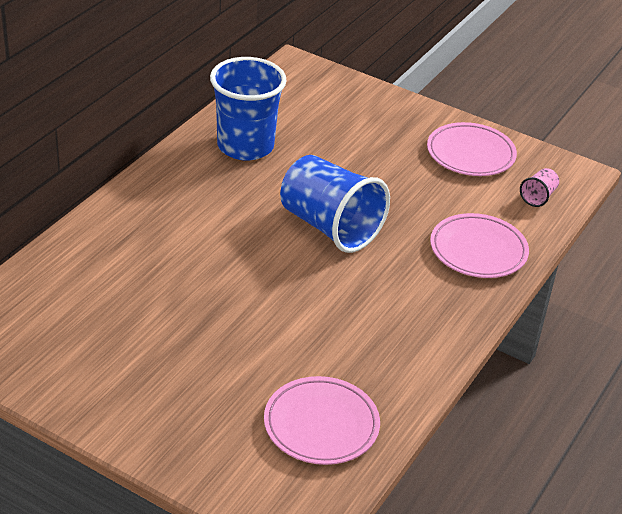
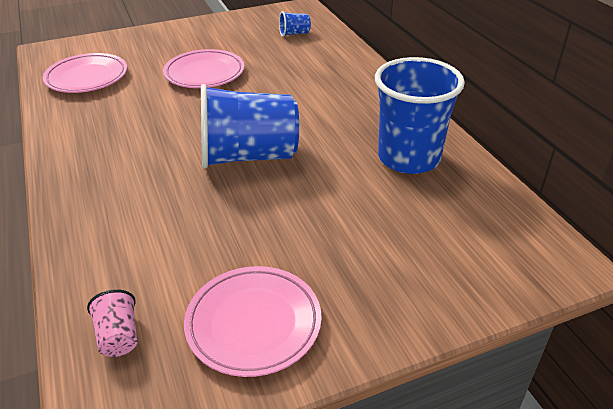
camera: 130 degrees right, 0 degrees up
(53, 306) = (294, 34): none -> blue cup
(478, 251) = (114, 228): pink plate -> pink plate (204, 73)

